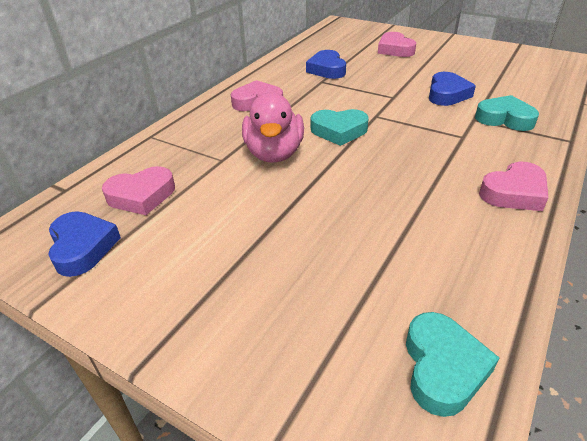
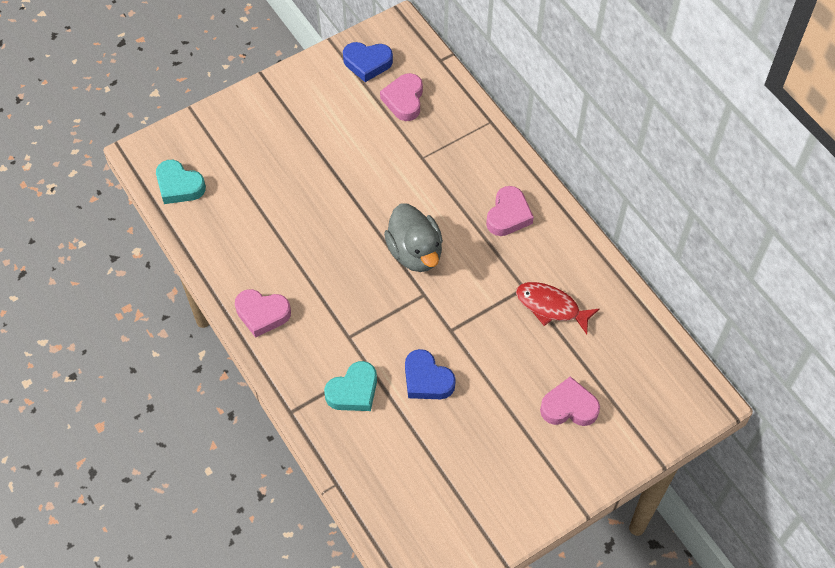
camera: 115 degrees right, 20 degrees up
(274, 153) = (409, 193): pink duck -> none
(327, 69) = (551, 307): blue heart -> red fish
(339, 131) = (415, 252): turquoise heart -> grey duck
(514, 193) = (262, 314): pink heart -> pink heart turned 75 degrees counterclockwise

